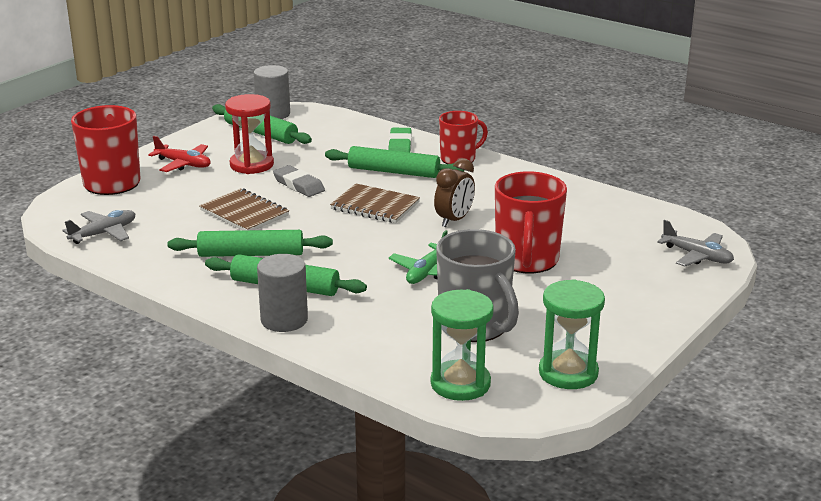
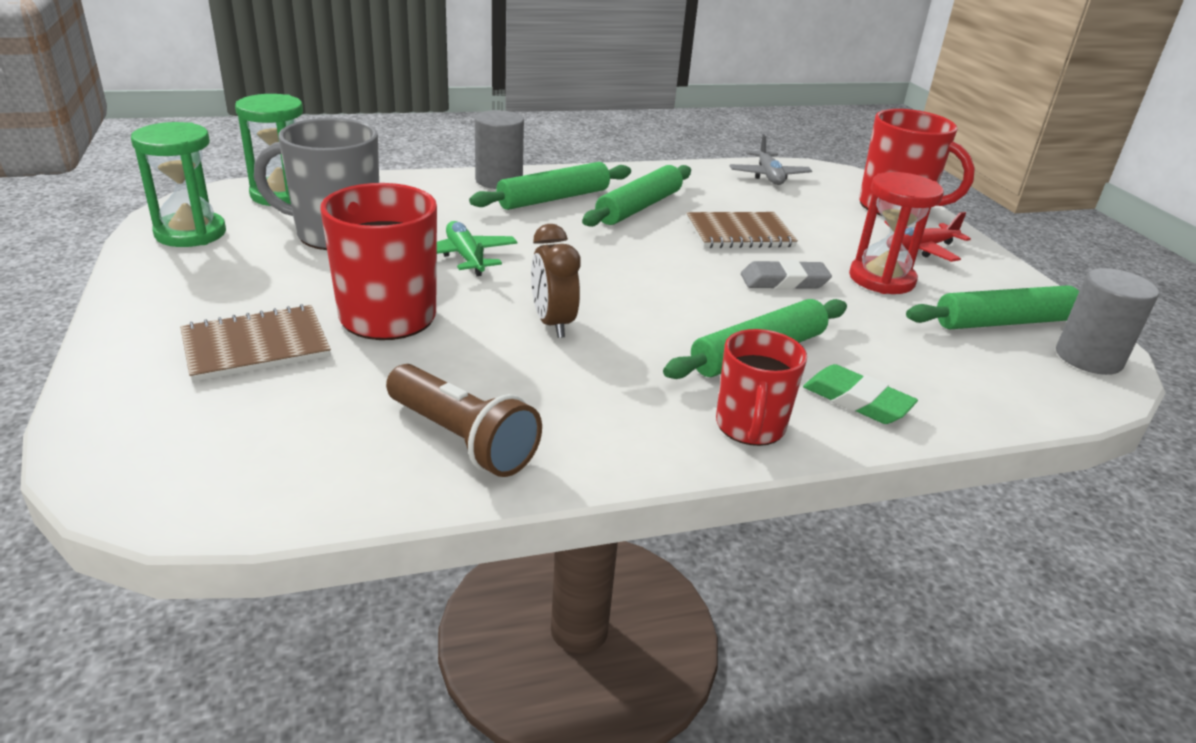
camera: 125 degrees right, 5 degrees up
(375, 206) = (664, 297): brown notebook -> brown notebook (256, 346)
(572, 202) = (462, 439): none -> brown flashlight
(697, 256) = (145, 438): grey plane -> none

